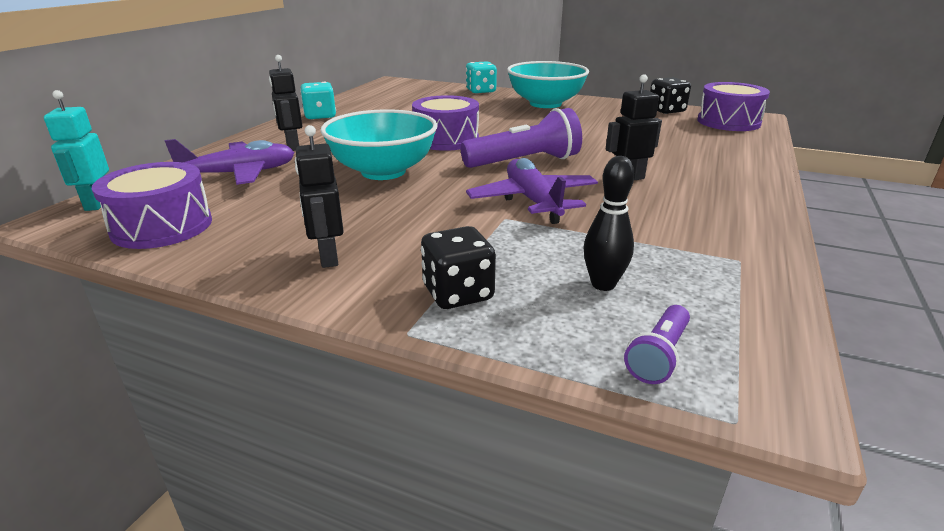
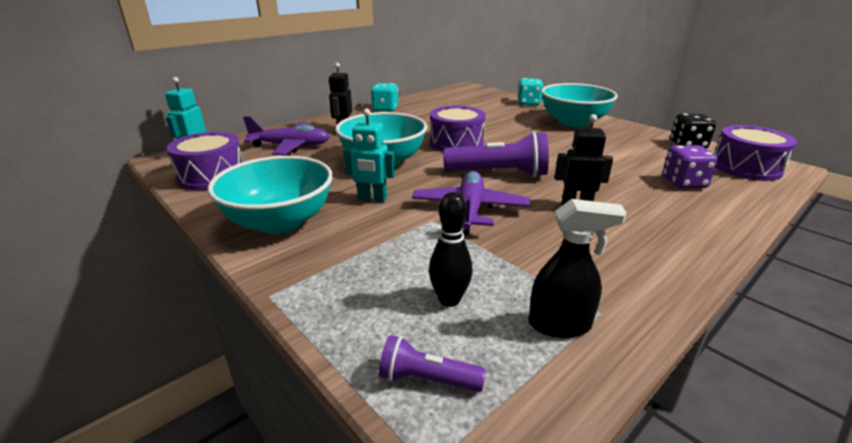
camera: 25 degrees right, 0 degrees up
(328, 257) = (280, 222): black robot -> turquoise bowl
(415, 211) = (372, 199): none -> turquoise robot
(458, 293) = (333, 274): black dice -> none
(659, 356) = (427, 379): purple flashlight -> purple flashlight turned 45 degrees clockwise
(694, 142) = (683, 183): none -> purple dice
(719, 278) = (560, 325): none -> black spray bottle

